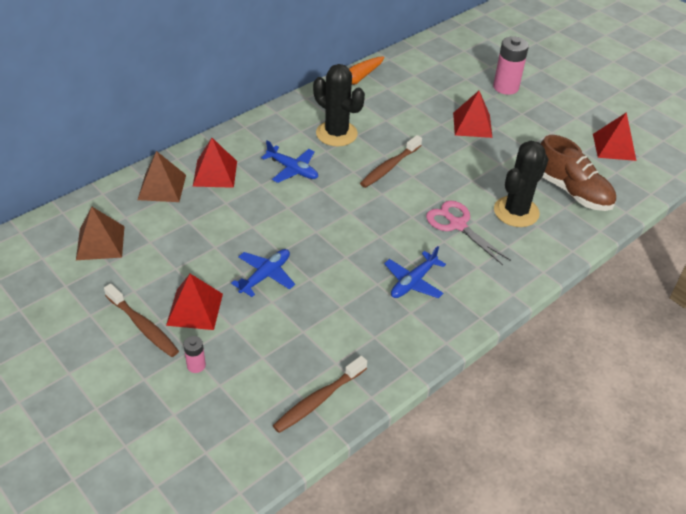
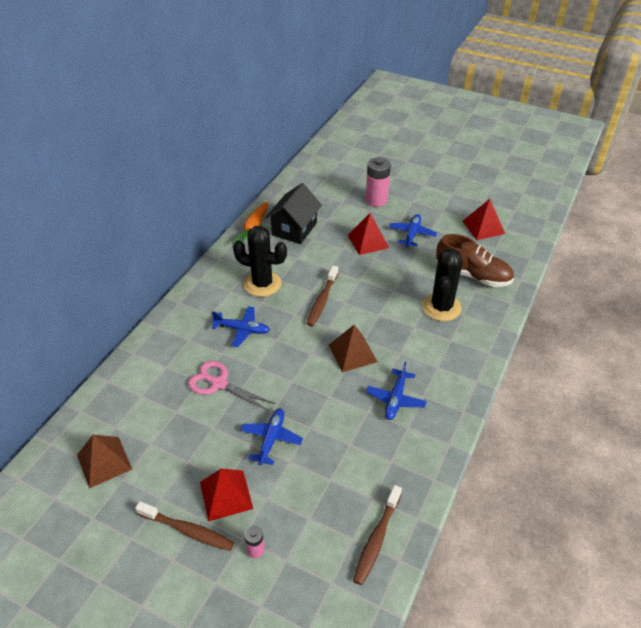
camera: 20 degrees left, 0 degrees up
(162, 187) = (134, 386): brown pyramid -> brown pyramid (352, 353)
(215, 173) = (176, 356): red pyramid -> none
(399, 91) = (294, 229): none -> black house
(457, 225) = (403, 335): pink scissors -> pink scissors (219, 383)
(526, 131) = (412, 234): none -> blue plane

